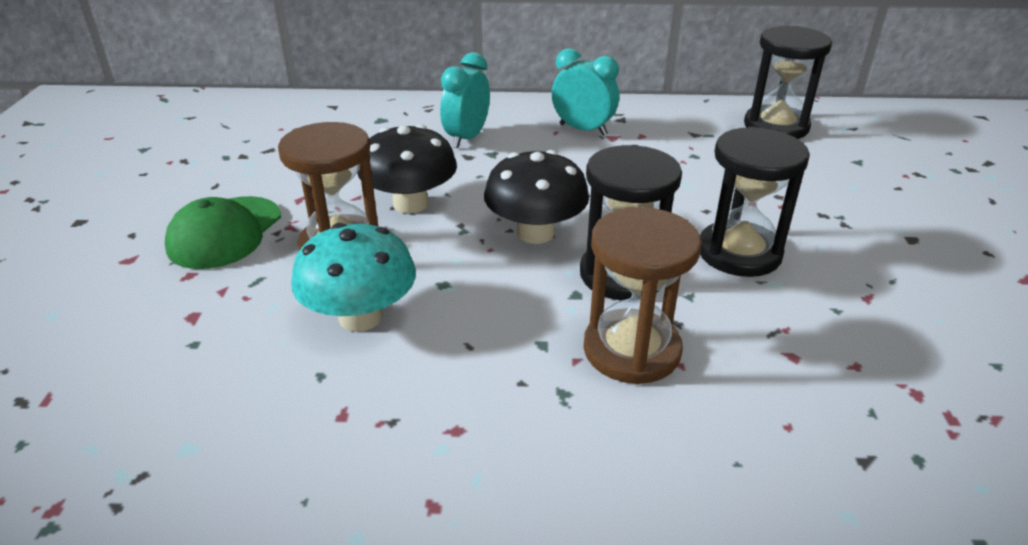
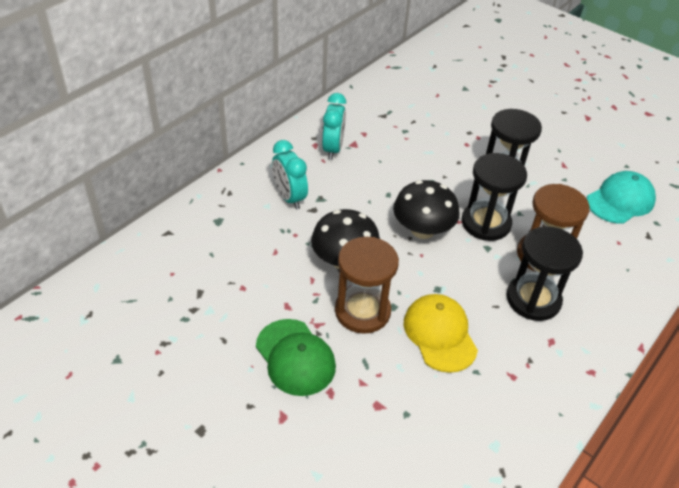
camera: 55 degrees left, 10 degrees up
(360, 317) = (440, 334): turquoise mushroom -> yellow cap
(583, 129) = (333, 149): turquoise clock -> turquoise clock turned 120 degrees clockwise
(776, 126) = (406, 86): black hourglass -> black hourglass (533, 299)
(895, 389) = (620, 200): none -> turquoise cap

